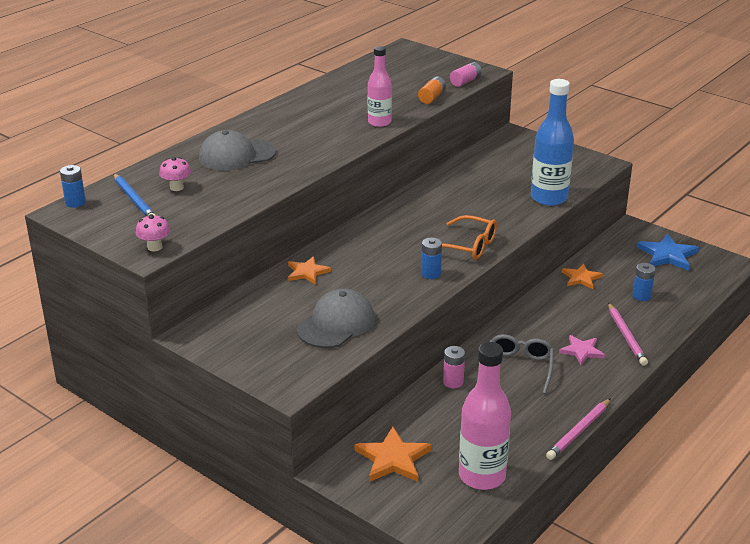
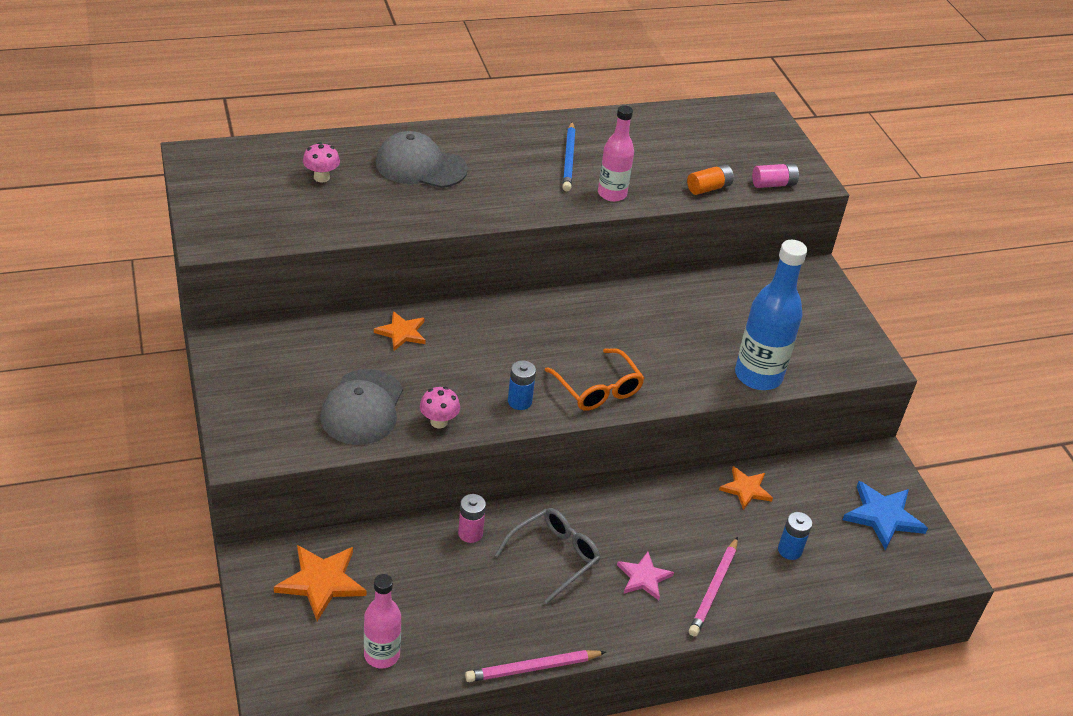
camera: 30 degrees right, 10 degrees up
(75, 203) = (215, 150): blue battery -> none
(134, 200) = (268, 173): blue pencil -> blue pencil (569, 159)
(155, 247) = (224, 237): pink mushroom -> pink mushroom (439, 422)
(336, 324) = (362, 407): grey cap -> grey cap turned 120 degrees clockwise
(482, 476) = (382, 655): pink bottle -> pink bottle, size x0.63

